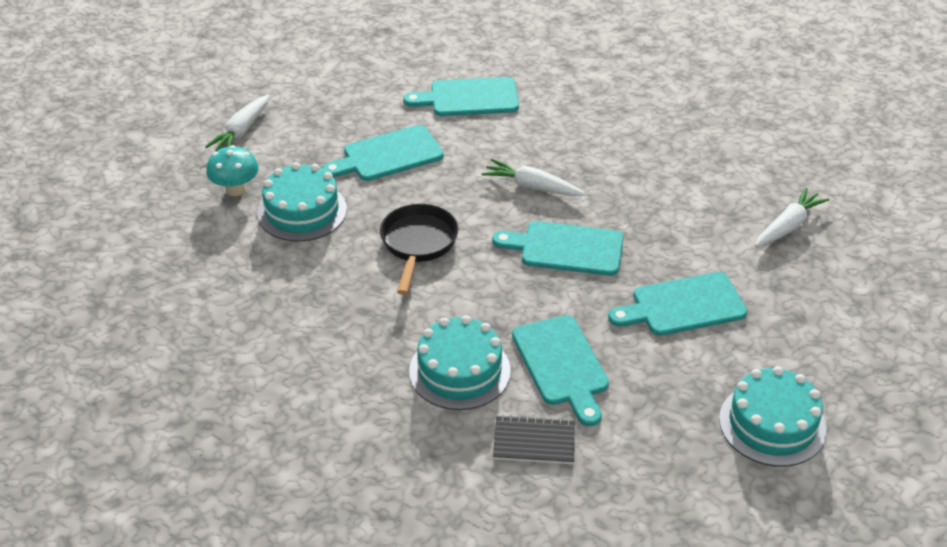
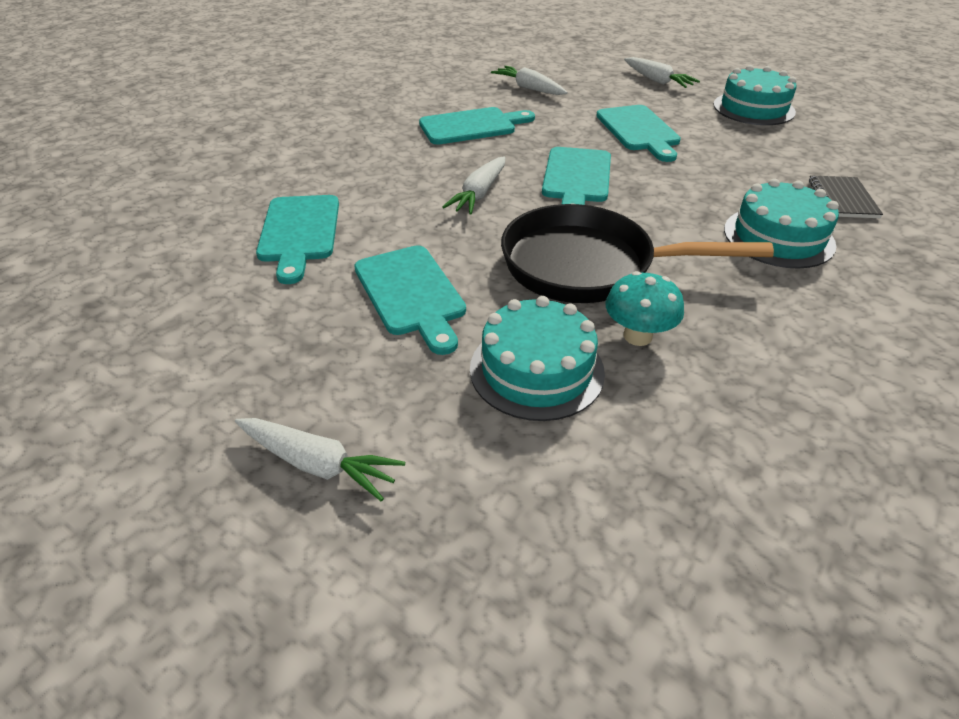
camera: 90 degrees left, 0 degrees up
(235, 189) = (487, 455): turquoise mushroom -> turquoise mushroom (637, 336)
(418, 244) = (588, 266): black pan -> black pan, size x1.55
(562, 365) = (739, 184): turquoise cutting board -> turquoise cutting board (472, 126)
(847, 343) = (657, 81): none -> white carrot

